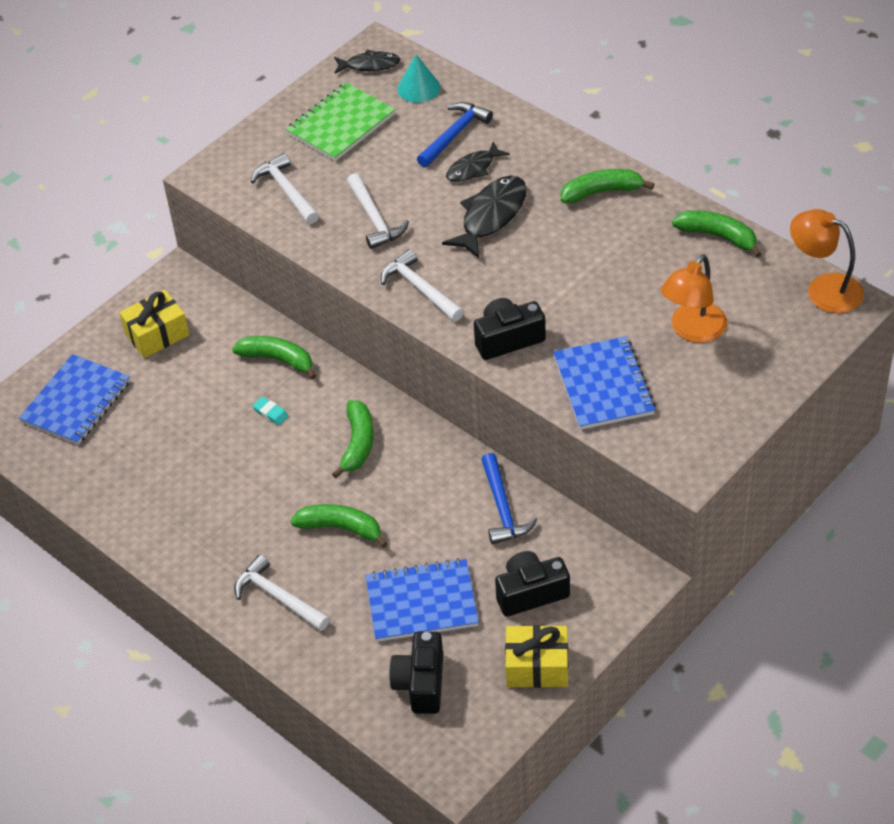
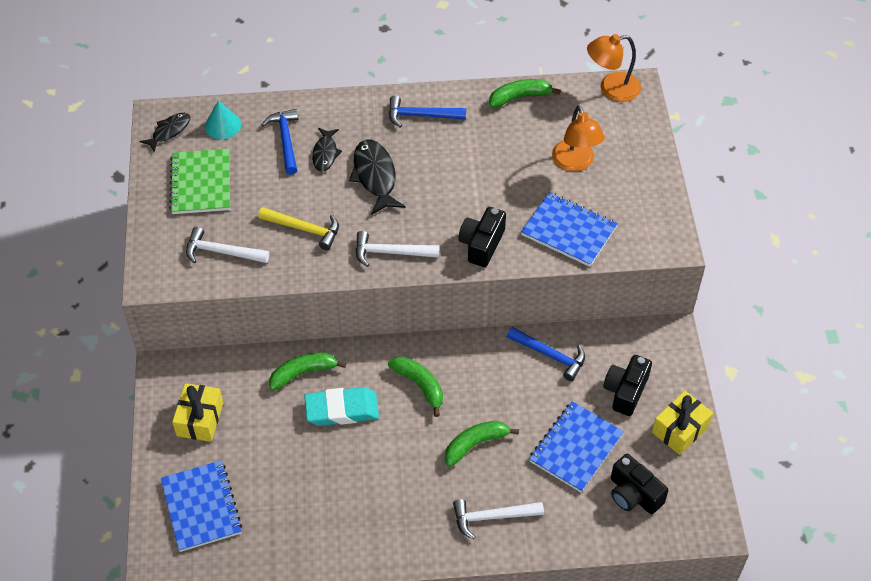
camera: 50 degrees left, 5 degrees up
(270, 413) = (342, 410): turquoise eraser -> turquoise eraser, size x2.42
(374, 219) = (304, 229): white hammer -> yellow hammer
(601, 192) = (421, 116): green banana -> blue hammer

